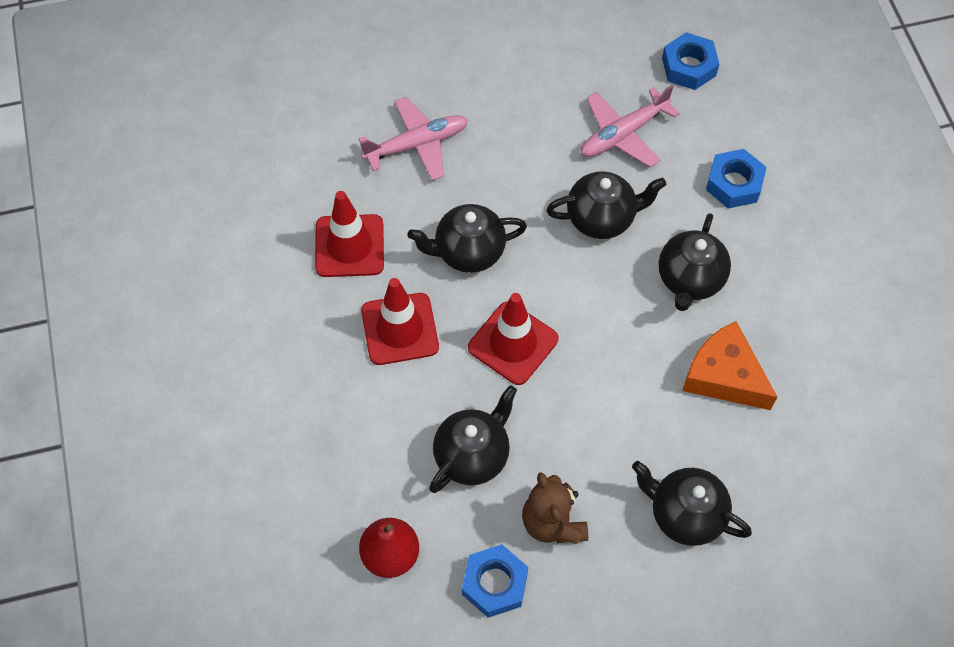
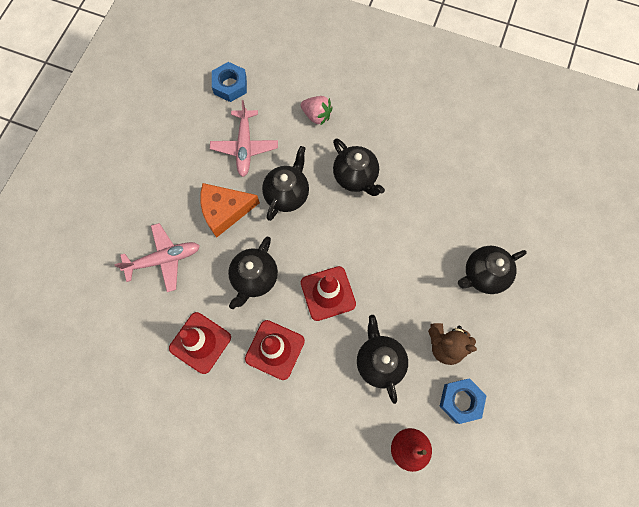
camera: 55 degrees left, 10 degrees up
(416, 145) = (163, 259): pink plane -> pink plane turned 60 degrees clockwise
(724, 376) = (421, 200): orange cheese -> orange cheese (225, 211)
(734, 184) = (316, 115): blue nut -> pink strawberry

